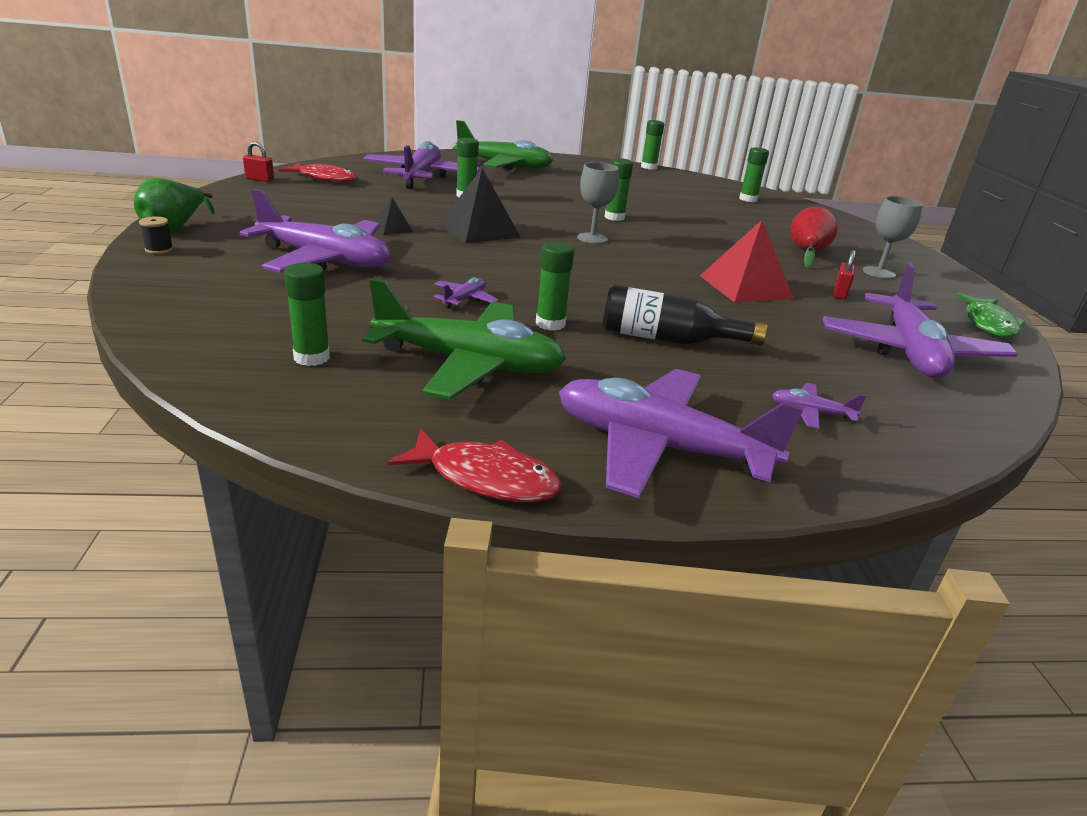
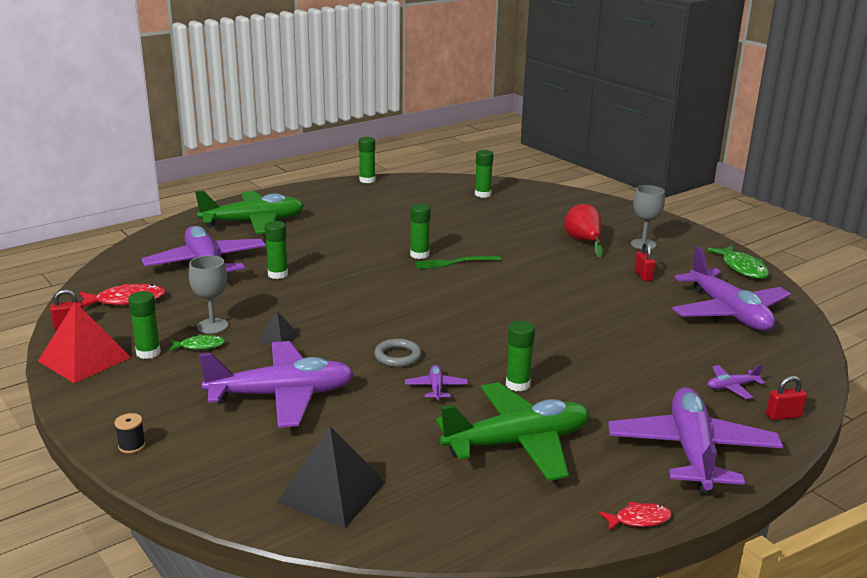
camera: 30 degrees left, 5 degrees down
(175, 227) = (99, 415): green pear -> none
(312, 357) = (418, 488): green glue stick -> green glue stick (148, 353)
(324, 215) = (199, 346): none -> green fish
(470, 269) = (397, 356): none -> grey ring
(479, 230) = (345, 311): black pyramid -> black pyramid (332, 492)
(485, 478) = (639, 519): red fish -> red fish, size x0.60
(592, 238) = (435, 286): grey goblet -> grey goblet (212, 326)
(639, 230) = (454, 262): none -> green fork
(659, 447) = (692, 451): purple plane -> purple plane turned 105 degrees clockwise
(668, 339) = (599, 364): black bottle -> none
(745, 286) = (585, 294): red pyramid -> red pyramid (84, 359)
(846, 465) = (783, 416): none -> red padlock

